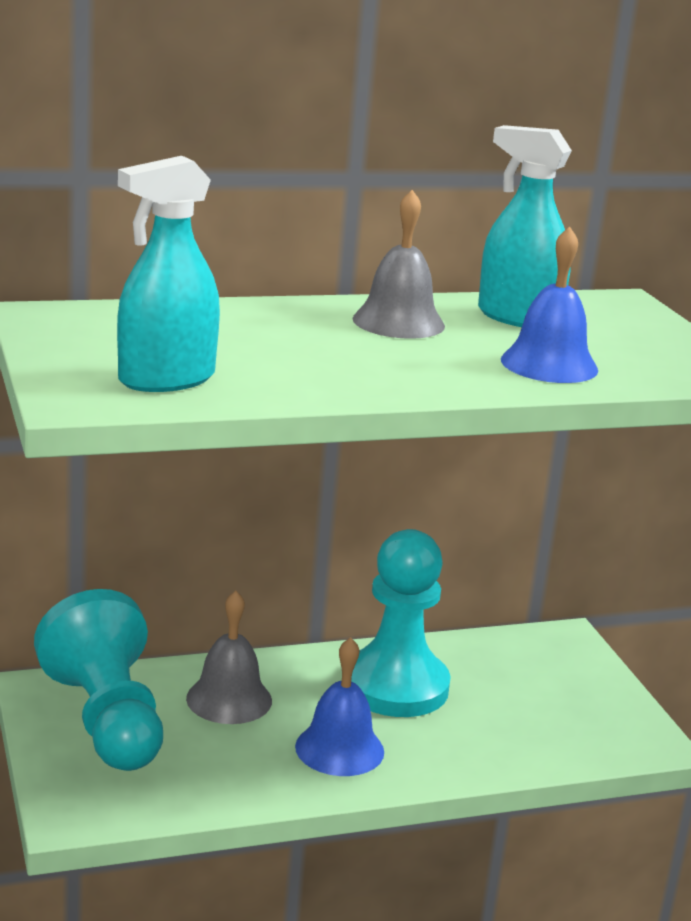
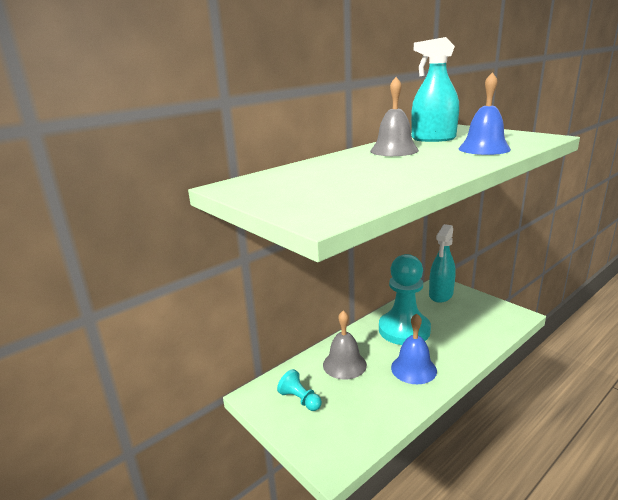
camera: 20 degrees left, 0 degrees up
(106, 720) = (300, 400): turquoise pawn -> turquoise pawn, size x0.44
(166, 379) = (345, 196): turquoise spray bottle -> turquoise spray bottle (441, 295)

